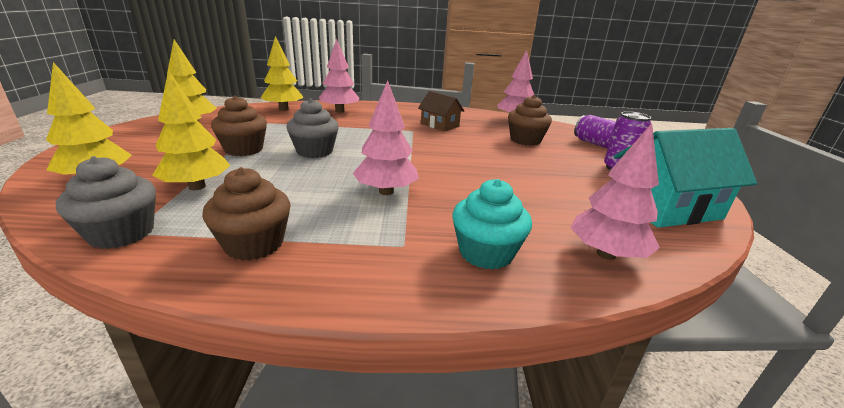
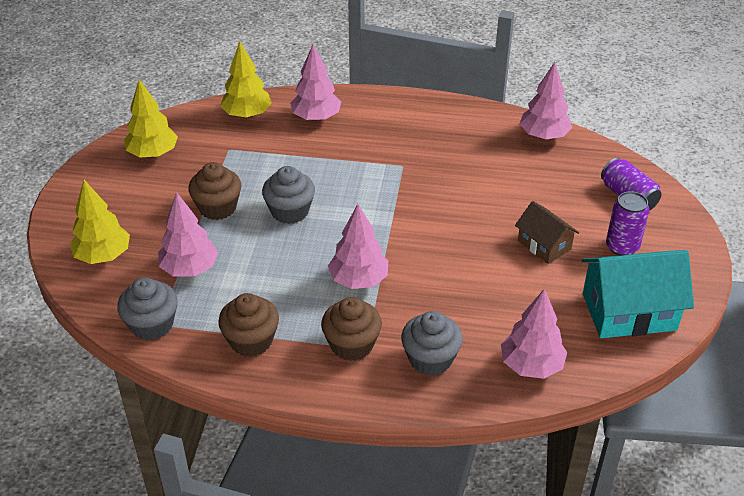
camera: 10 degrees right, 15 degrees up
(197, 186) = (190, 269): yellow tree -> pink tree
(439, 125) = (439, 152): brown house -> brown house (544, 245)
(486, 253) = (430, 359): turquoise cupcake -> grey cupcake
(525, 140) = (537, 187): brown cupcake -> brown cupcake (351, 345)

